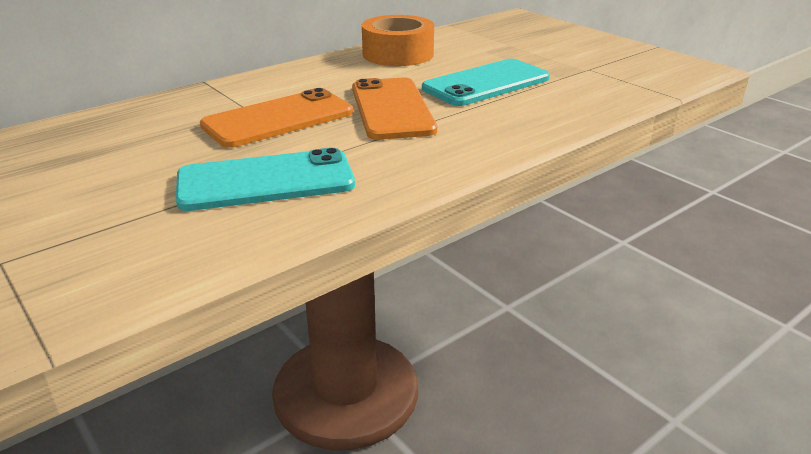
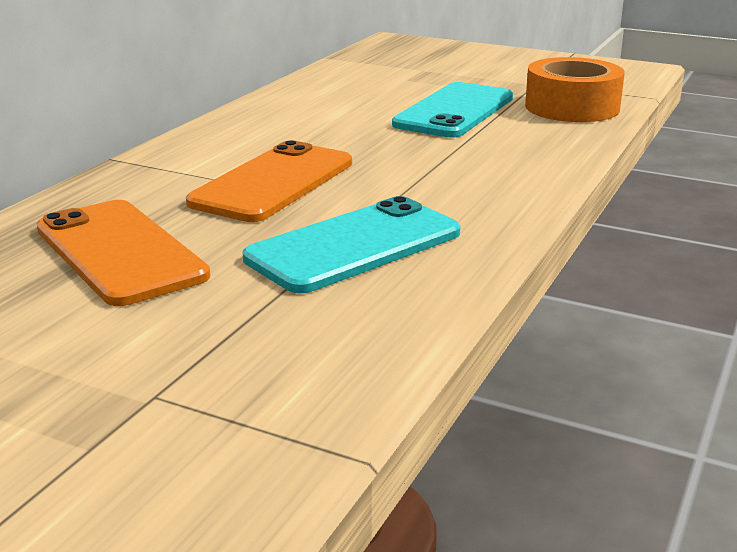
camera: 25 degrees left, 5 degrees down
(391, 109) = (389, 151): orange phone -> orange phone (119, 252)
(398, 54) = (314, 95): orange tape -> orange tape (572, 107)

